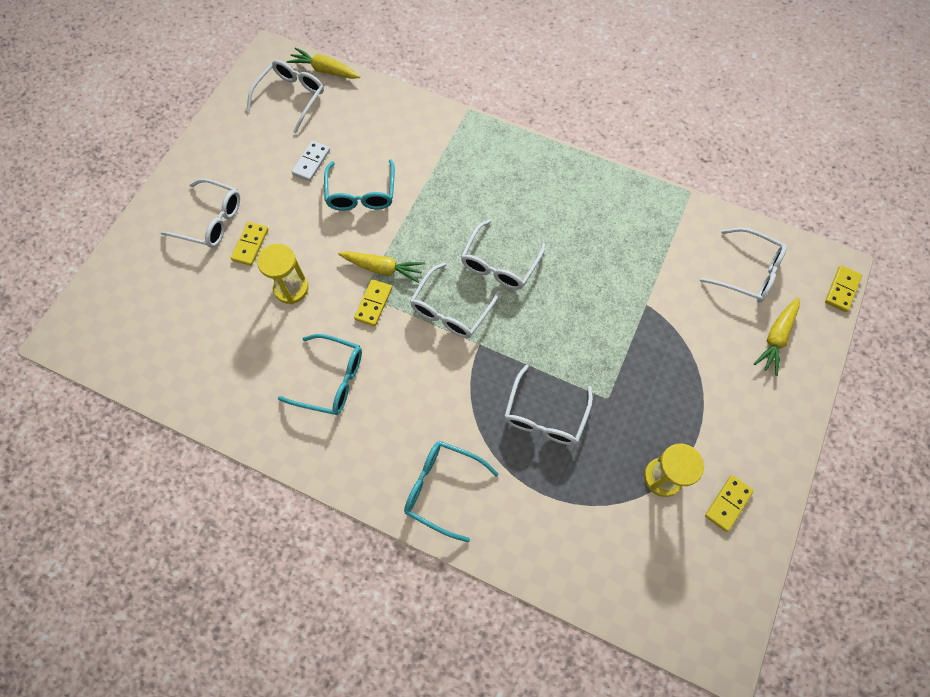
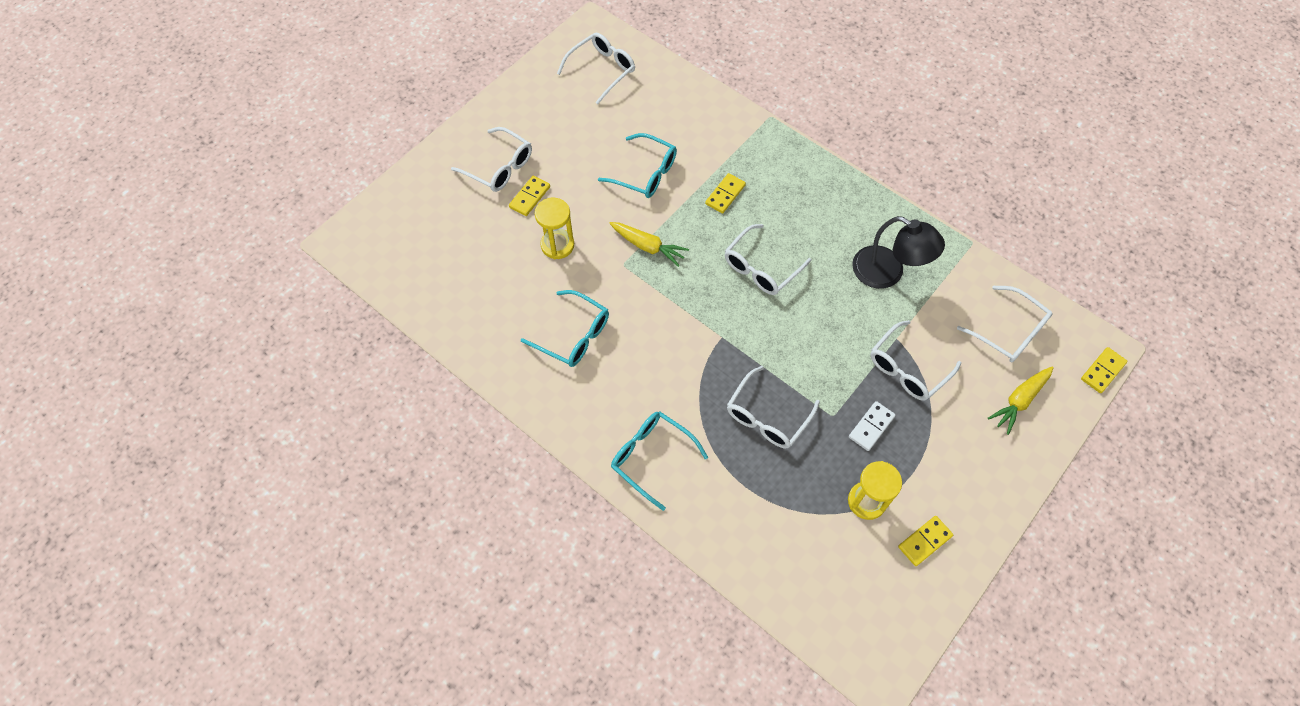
camera: 15 degrees right, 5 degrees down
(311, 162) = (605, 134): white domino -> white domino (871, 427)
(325, 70) = (640, 51): yellow carrot -> none
(361, 194) = (645, 173): turquoise glasses -> turquoise glasses turned 75 degrees counterclockwise
(373, 303) = (631, 276): yellow domino -> yellow domino (725, 194)
(451, 309) = (702, 299): white glasses -> white glasses (907, 368)
(620, 240) = (887, 273): none -> black lamp

